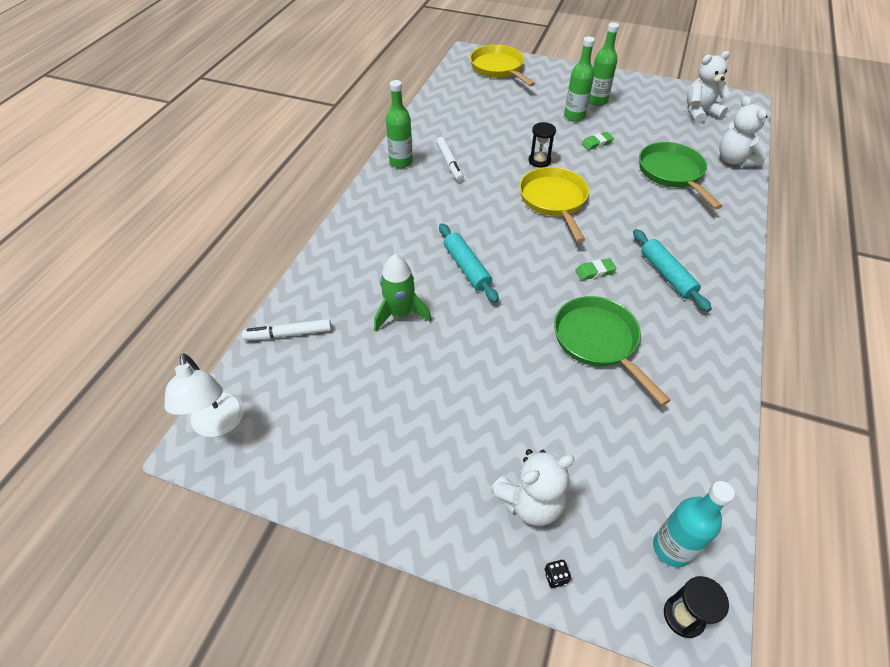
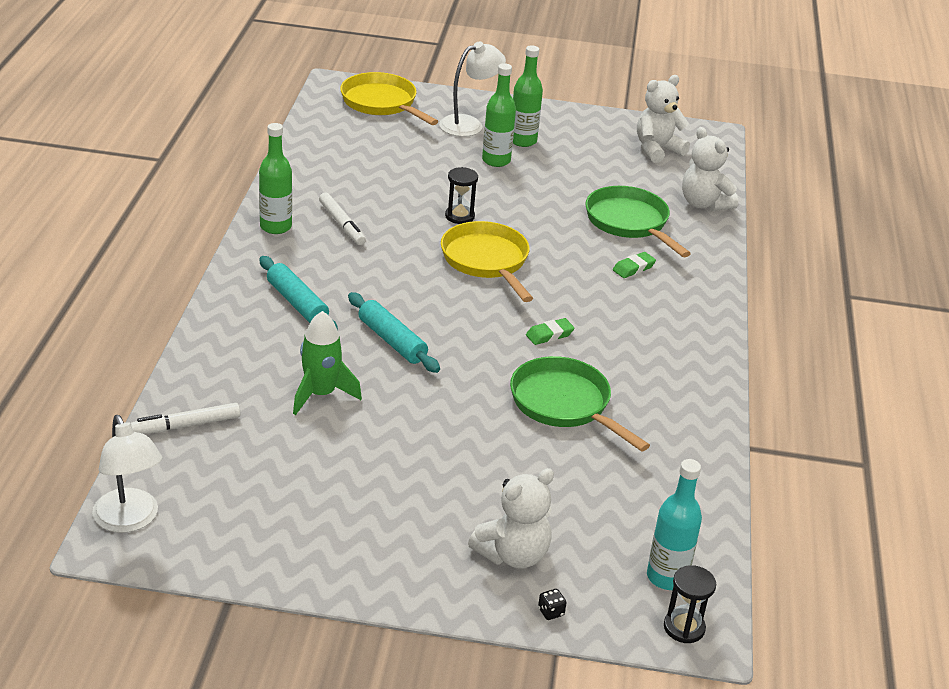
camera: 15 degrees left, 15 degrees down
(559, 87) = (469, 124): none -> white lamp
(596, 143) = (530, 192): green eraser -> green eraser (633, 268)
(667, 275) = (635, 332): turquoise rolling pin -> turquoise rolling pin (297, 303)

